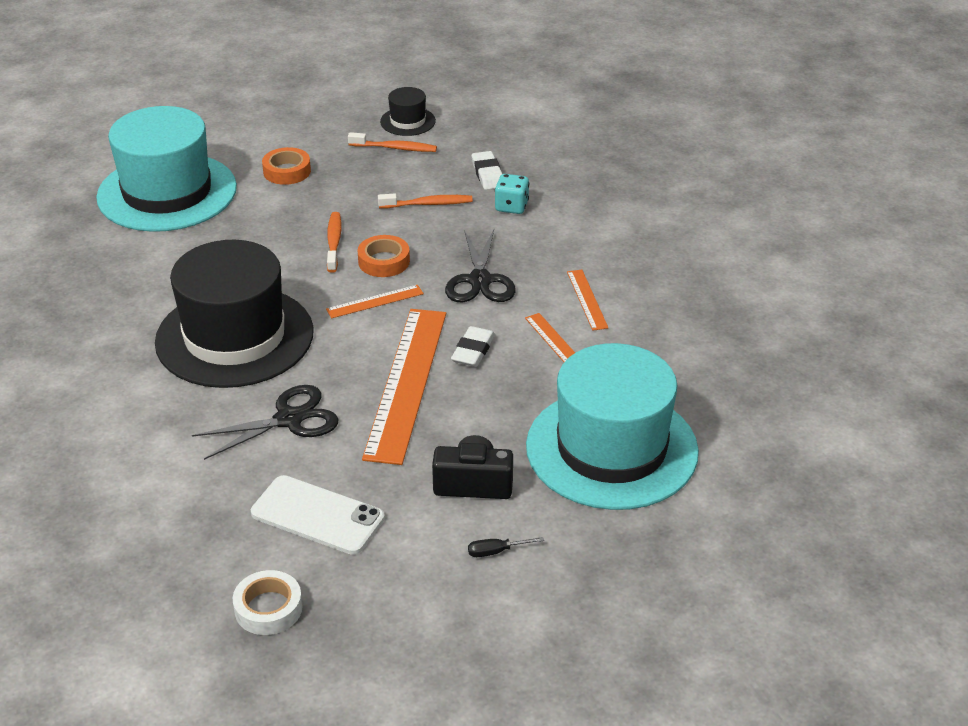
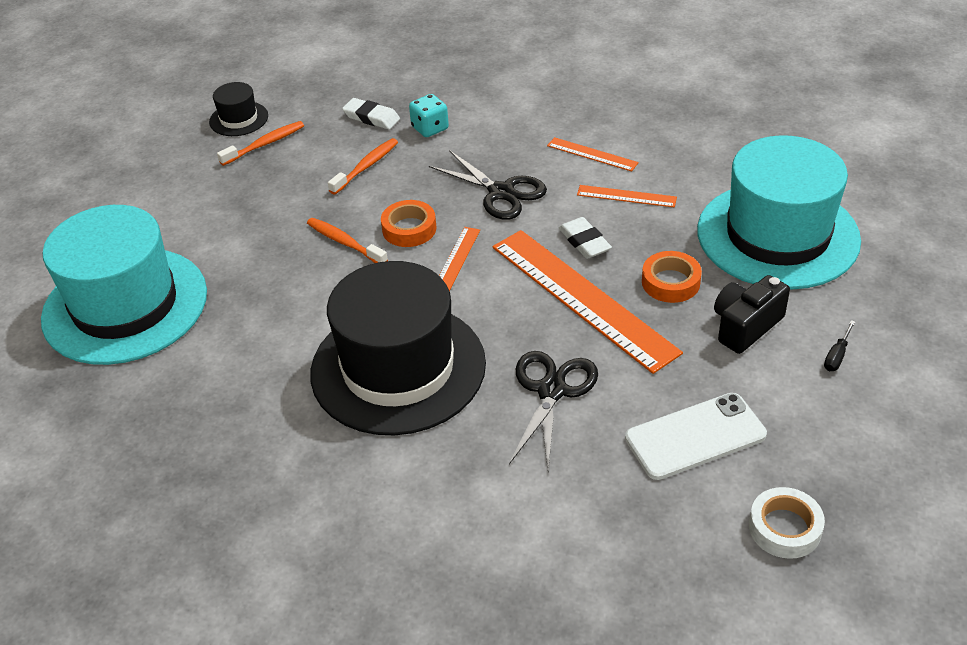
camera: 45 degrees left, 5 degrees up
(287, 171) = (205, 218): orange tape -> orange tape (670, 282)

